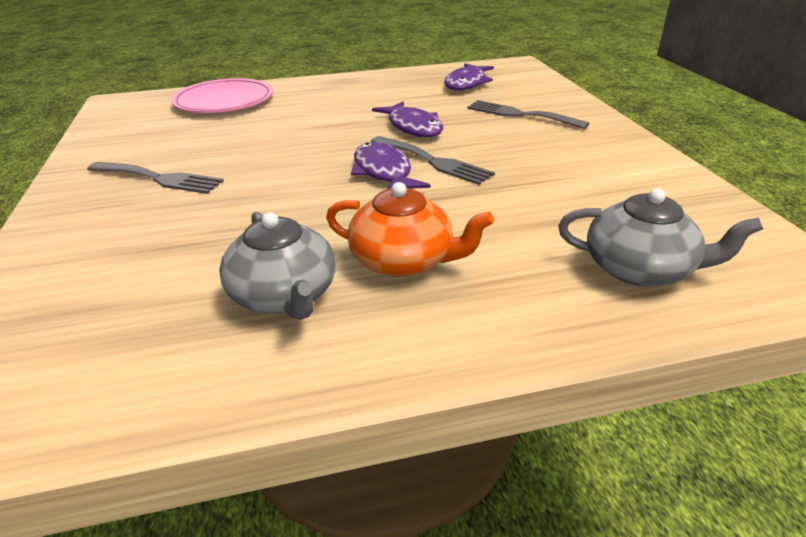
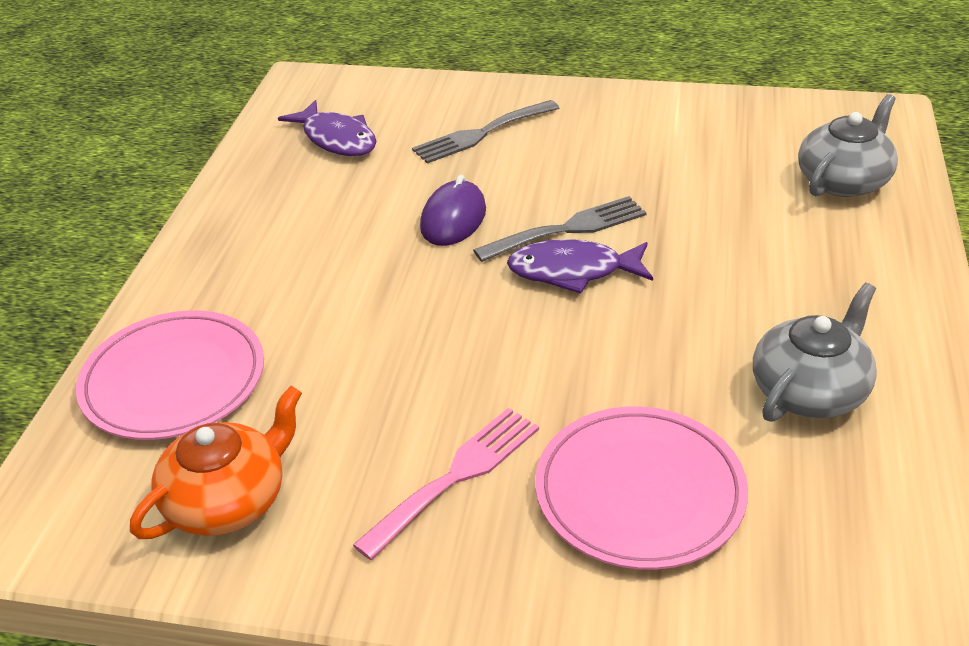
camera: 65 degrees left, 5 degrees up
(148, 239) = (639, 492): none -> pink plate
(159, 178) = (456, 476): grey fork -> pink fork
(284, 295) = (810, 391): grey teapot -> grey teapot turned 45 degrees counterclockwise
(404, 260) = (777, 301): orange teapot -> orange teapot (228, 500)
(413, 127) = (453, 219): purple fish -> purple mouse

